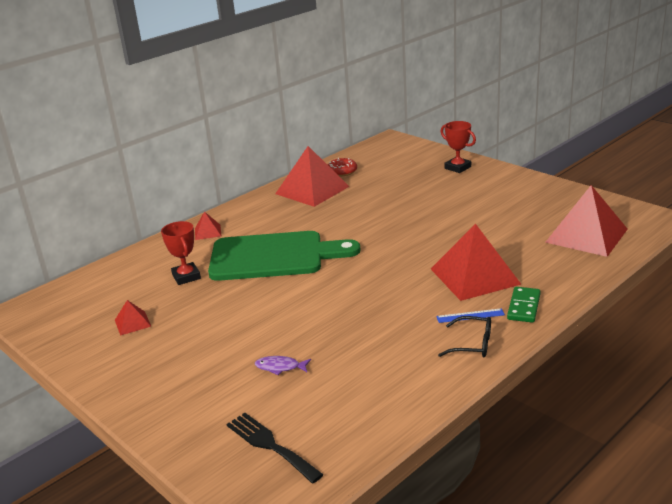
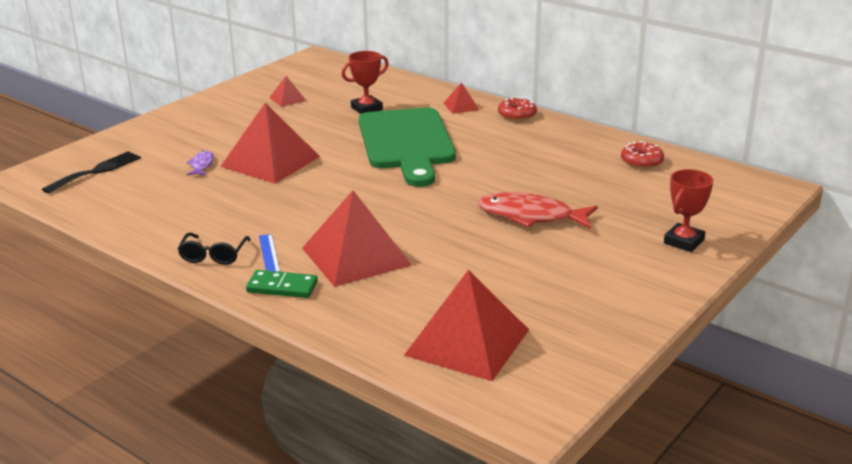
camera: 80 degrees right, 0 degrees up
(239, 210) = (517, 115): none -> red donut
(312, 190) = (578, 148): red pyramid -> red pyramid (270, 161)
(418, 210) = (531, 216): none -> red fish

